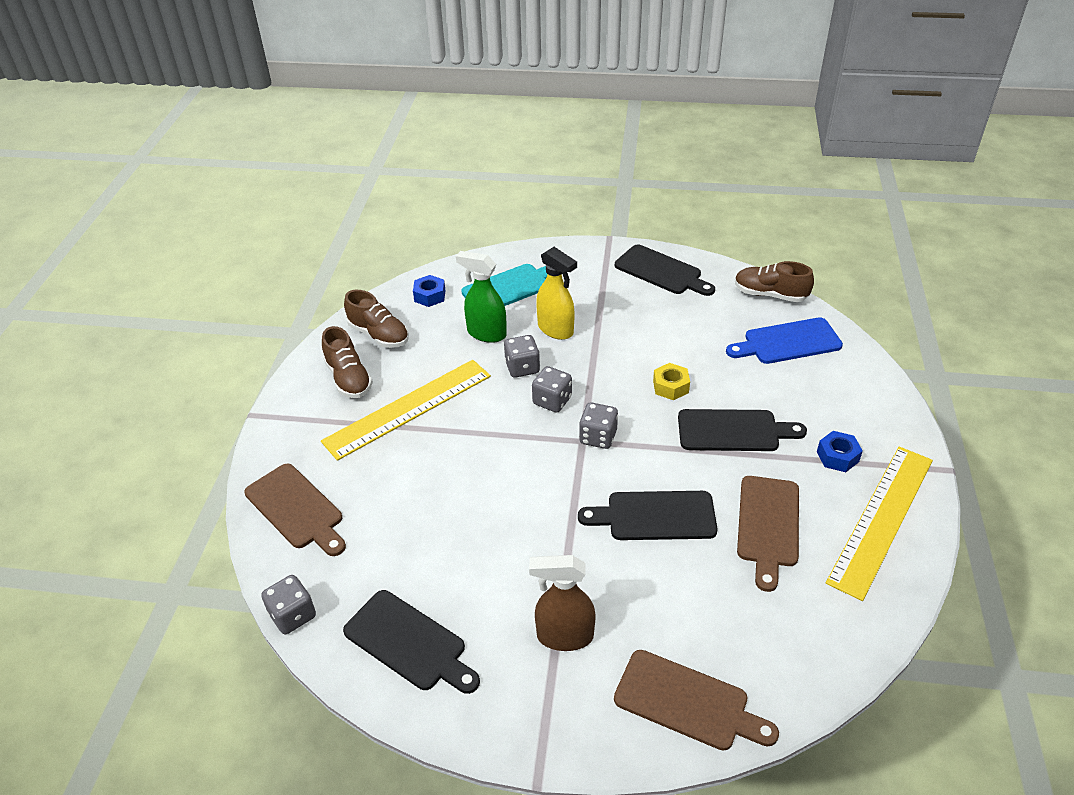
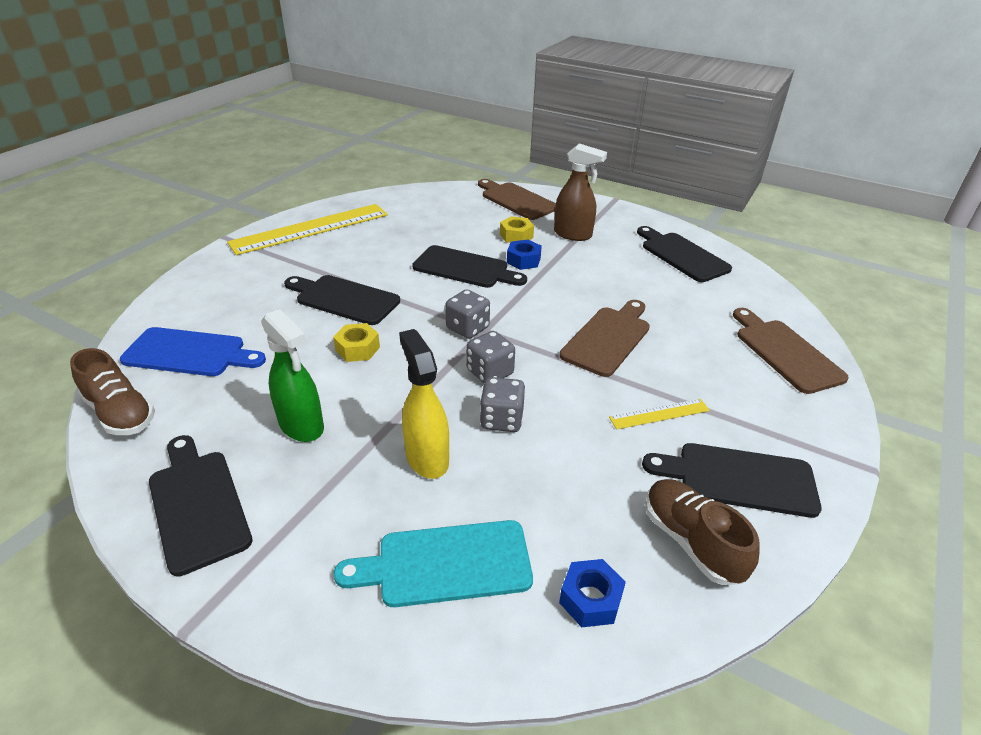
camera: 160 degrees left, 5 degrees down
(293, 615) = (773, 287): grey dice -> none
(348, 378) = (739, 479): brown shoe -> black cutting board
(408, 408) = (659, 414): yellow ruler -> yellow ruler, size x0.45
(486, 333) = (525, 485): green spray bottle -> green spray bottle (302, 426)
(635, 603) = (516, 236): none -> yellow nut
(768, 525) = (389, 244): brown cutting board -> brown cutting board (608, 338)
(837, 456) = (287, 262): blue nut -> blue nut (523, 260)

